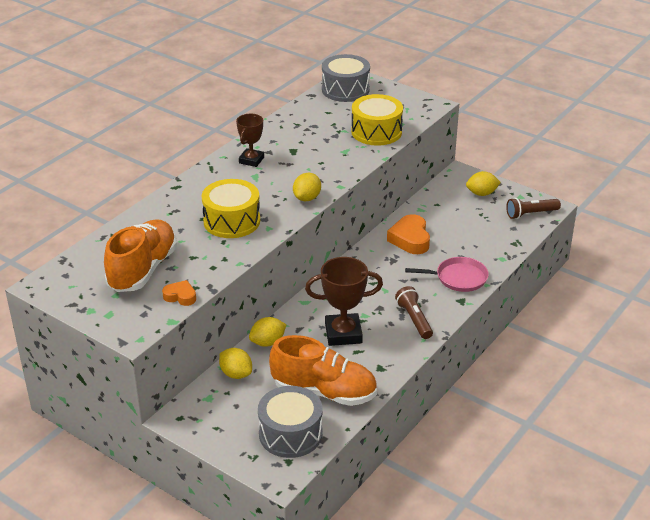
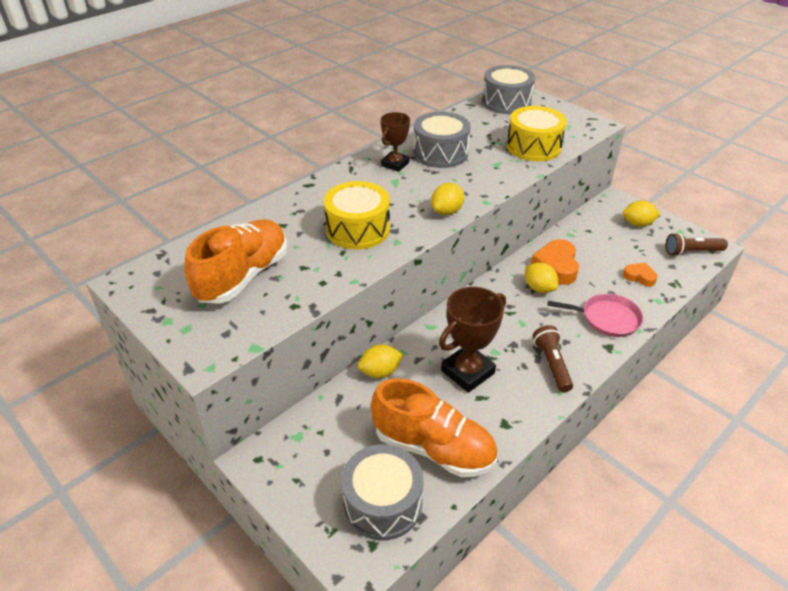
camera: 10 degrees right, 5 degrees up
(180, 296) = (275, 315): orange heart -> orange heart (639, 277)
(236, 374) = (336, 408): yellow lemon -> yellow lemon (539, 288)
(291, 146) = (440, 153): none -> grey drum
(343, 333) = (467, 372): brown trophy -> brown trophy turned 45 degrees counterclockwise

